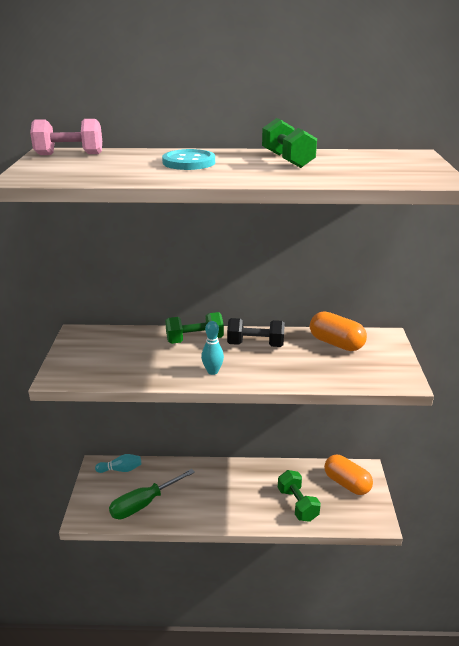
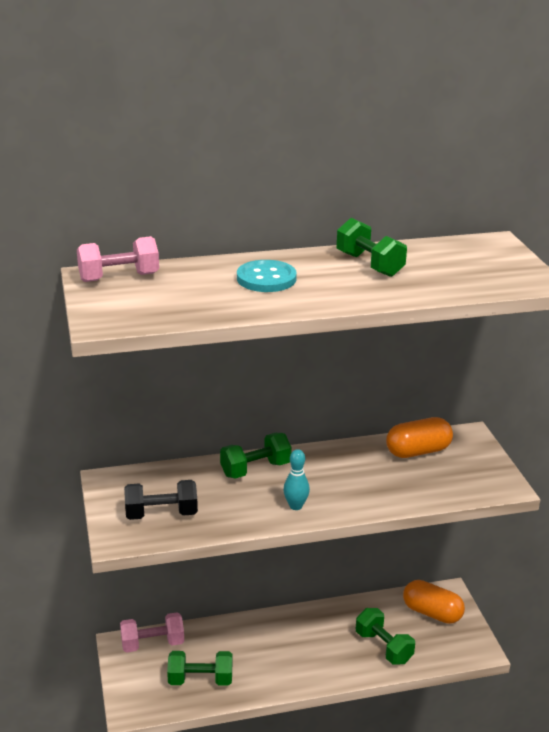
camera: 15 degrees left, 0 degrees up
(121, 469) = (152, 644): turquoise bowling pin -> pink dumbbell
(144, 503) = (200, 680): green screwdriver -> green dumbbell
(255, 344) = (329, 465): black dumbbell -> black dumbbell (161, 514)
(336, 343) = (418, 451): orange capsule -> orange capsule turned 45 degrees counterclockwise

